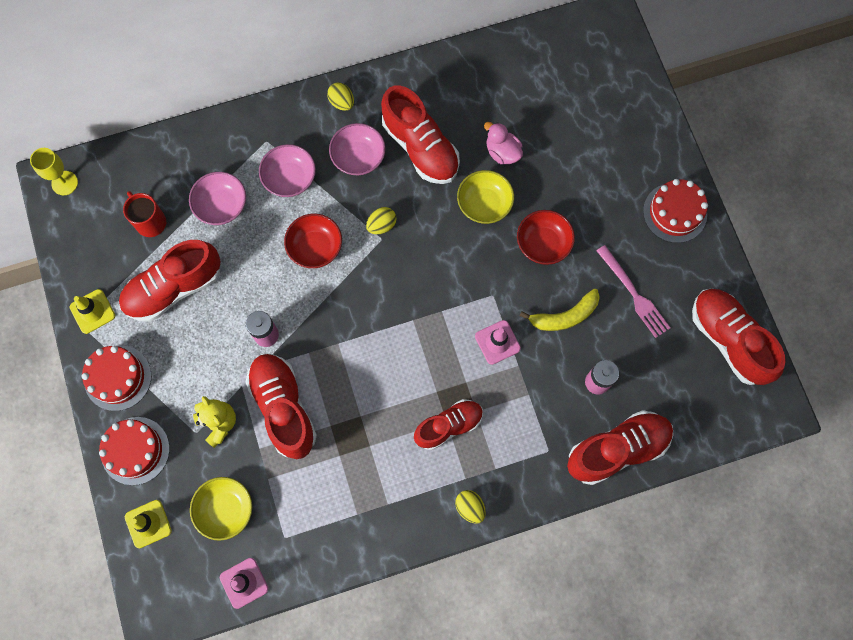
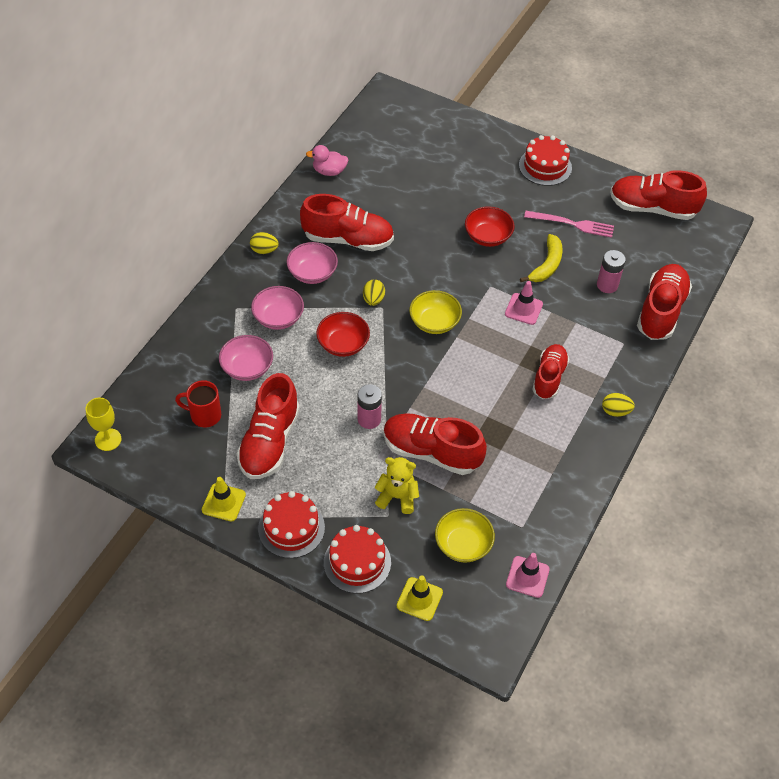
camera: 45 degrees left, 20 degrees down
(484, 204) = (426, 241): yellow bowl -> yellow bowl (434, 322)
(502, 152) = (404, 206): pink duck -> pink duck (329, 171)

